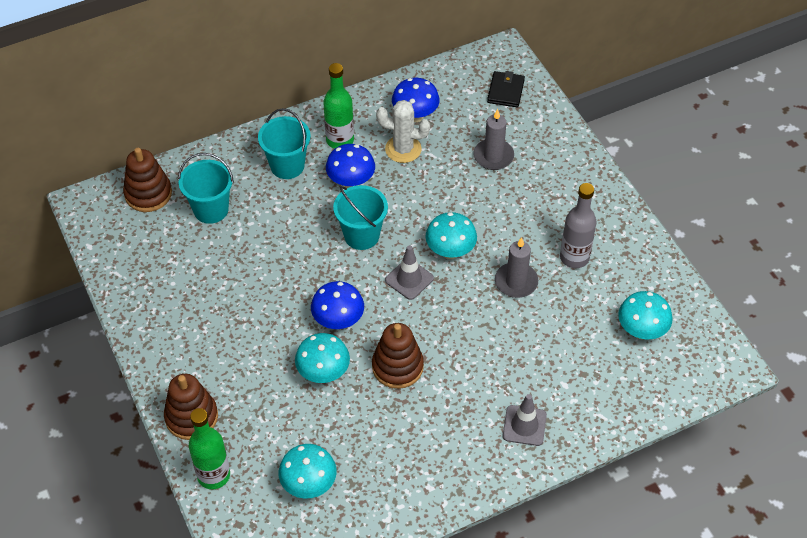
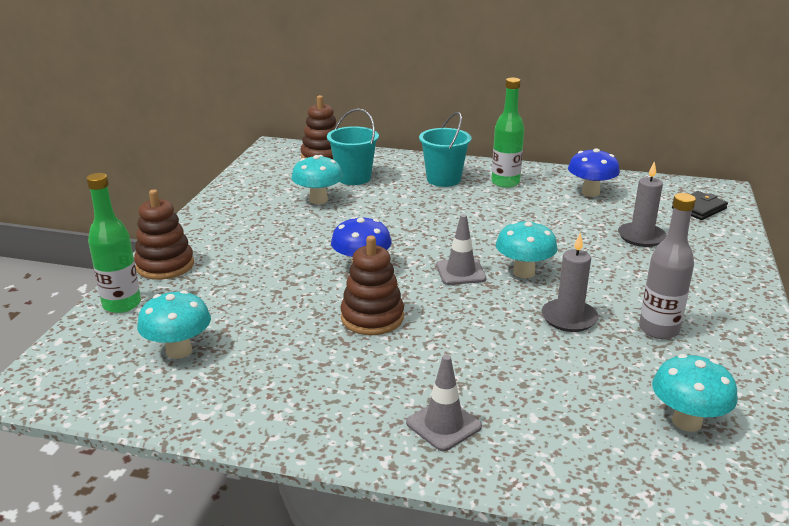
camera: 40 degrees right, 25 degrees down
(323, 373) = (302, 291): turquoise mushroom -> turquoise mushroom (318, 200)
(351, 182) = (484, 204): blue mushroom -> none
(361, 235) = (453, 232): turquoise bucket -> none
(403, 149) = (555, 204): white cactus -> none

